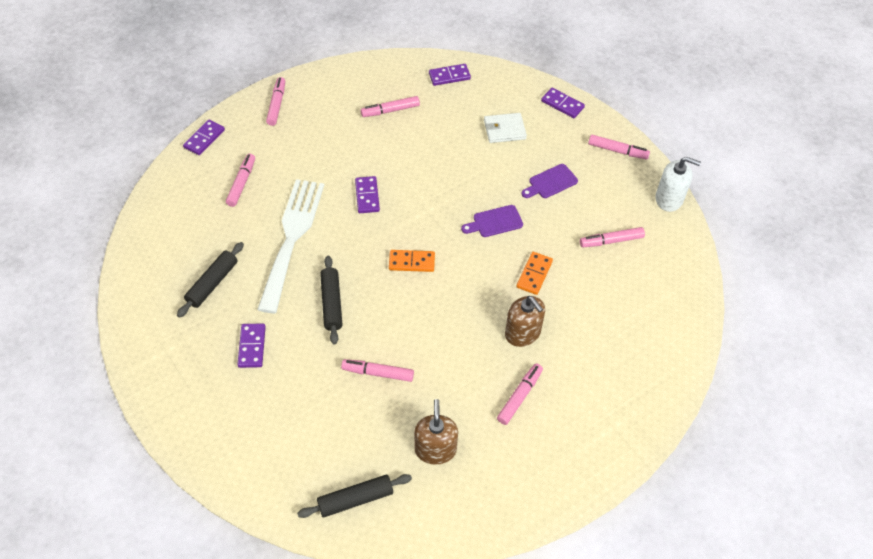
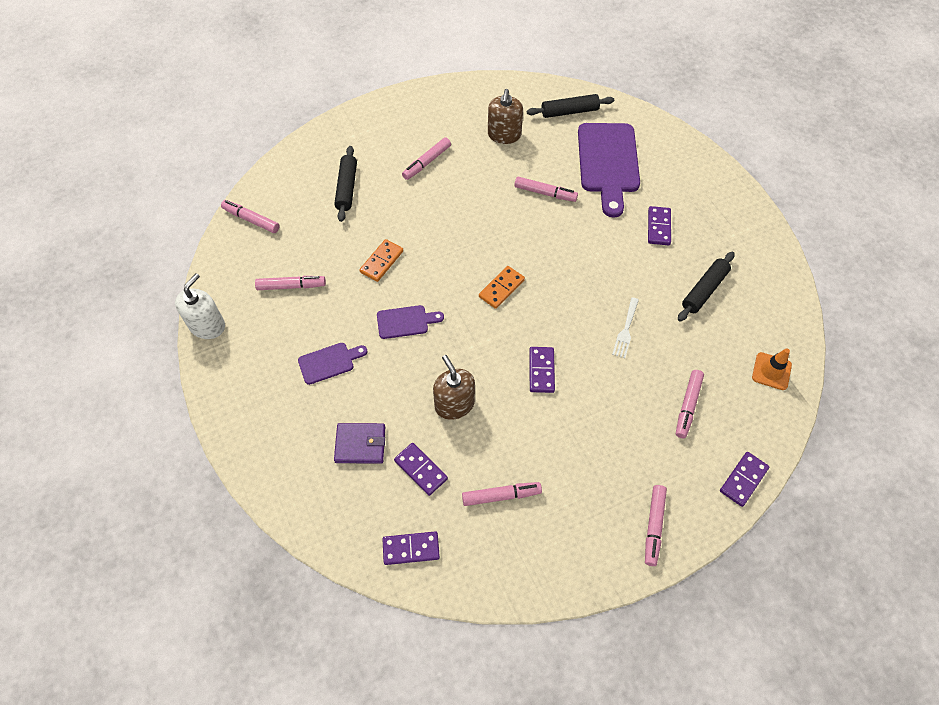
camera: 170 degrees left, 5 degrees up
(163, 218) = (771, 371): none -> orange traffic cone
(292, 237) = (625, 330): white fork -> white fork, size x0.40
(305, 424) = (608, 162): none -> purple cutting board
(332, 303) = (584, 257): black rolling pin -> black rolling pin (346, 188)
(411, 262) = (501, 288): orange domino -> orange domino turned 60 degrees counterclockwise
(504, 130) = (360, 444): white wallet -> purple wallet
(522, 333) = (409, 210): brown soap dispenser -> brown soap dispenser (454, 404)
(562, 104) = (273, 476): purple domino -> purple domino (420, 470)
(617, 151) = (234, 395): pink marker -> pink marker (251, 220)
(669, 199) = (207, 326): white soap dispenser -> white soap dispenser turned 90 degrees clockwise

